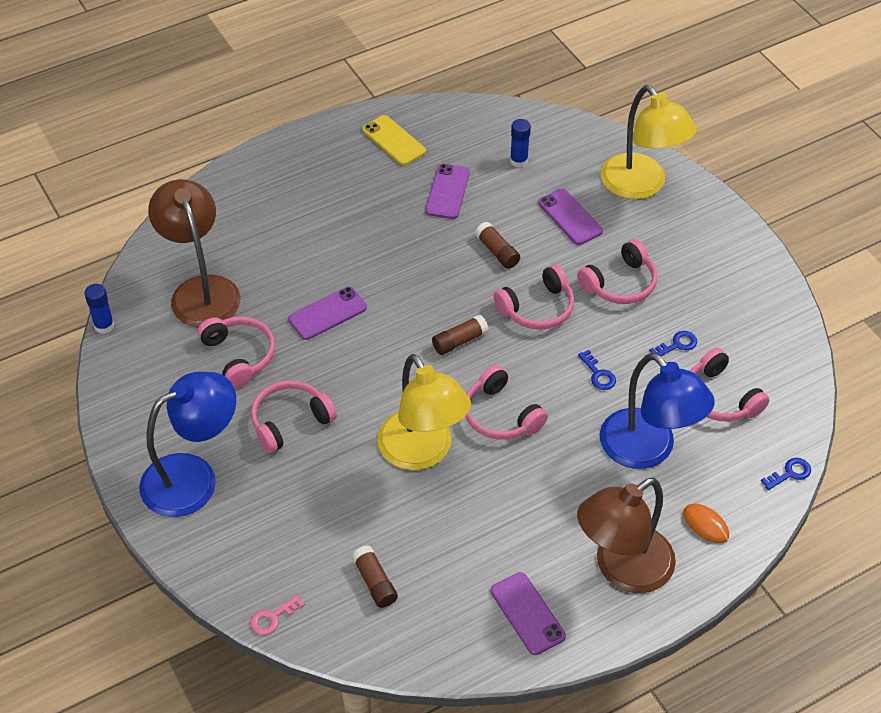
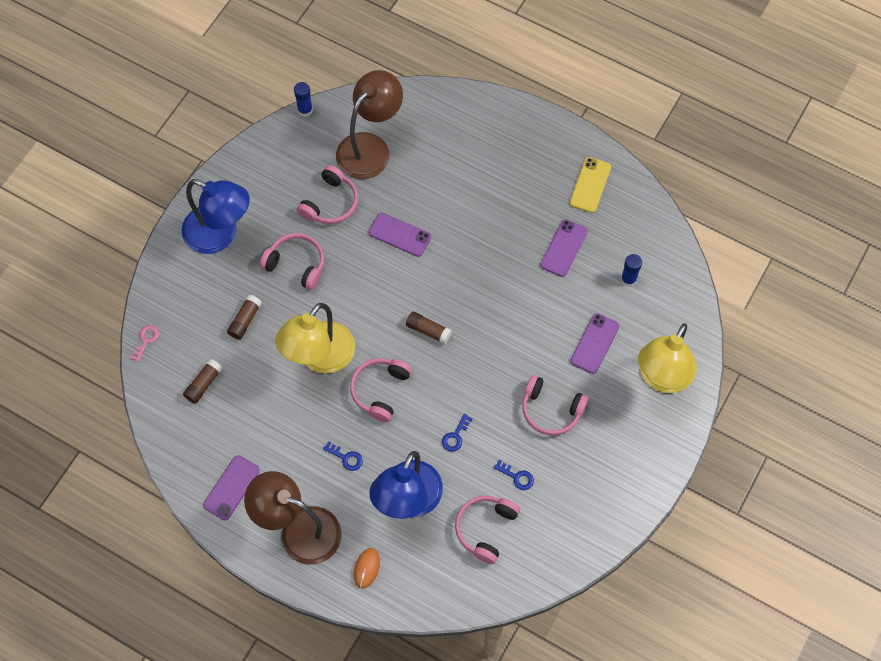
camera: 60 degrees right, 15 degrees up
(272, 618) = (146, 340): pink key -> pink key turned 90 degrees clockwise
(447, 192) = (564, 248): purple phone -> purple phone turned 45 degrees counterclockwise
(497, 252) = (527, 311): brown glue stick -> brown glue stick (245, 320)
(537, 308) = (491, 365): pink headphones -> none
(790, 473) = (445, 607): blue key -> blue key (346, 458)

